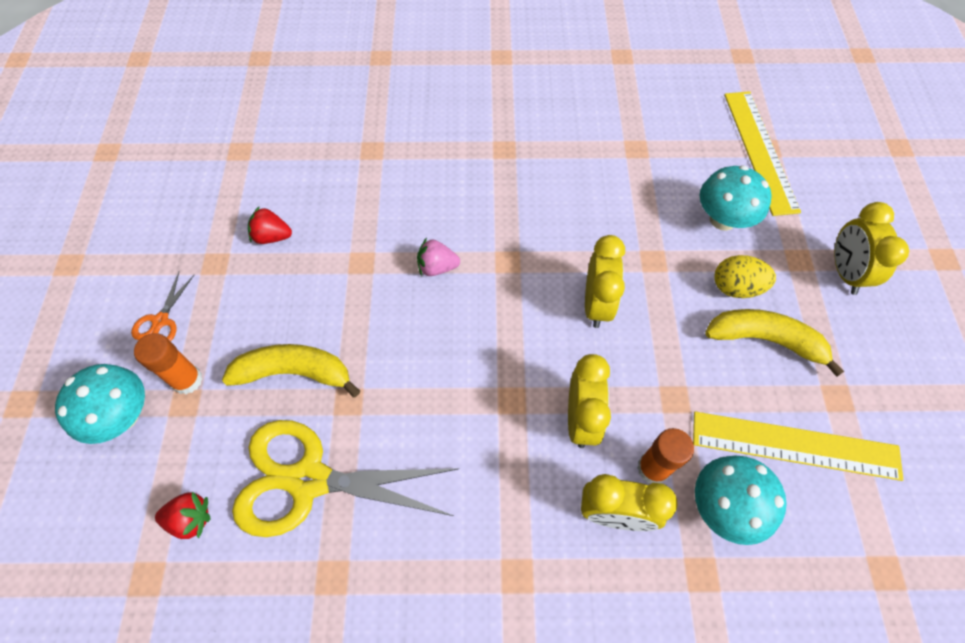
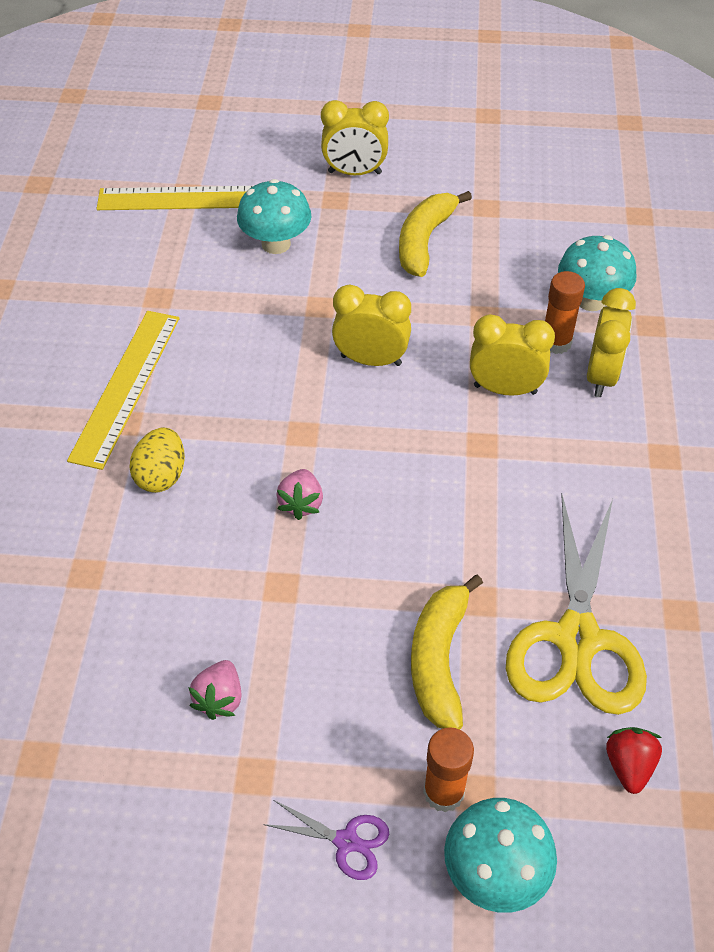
camera: 85 degrees left, 10 degrees down
(161, 321) = (346, 841): orange scissors -> purple scissors
(272, 236) = (219, 699): red strawberry -> pink strawberry
(736, 287) = (362, 250): yellow egg -> yellow egg (161, 476)
(795, 446) = (532, 244): yellow ruler -> yellow ruler (126, 386)

